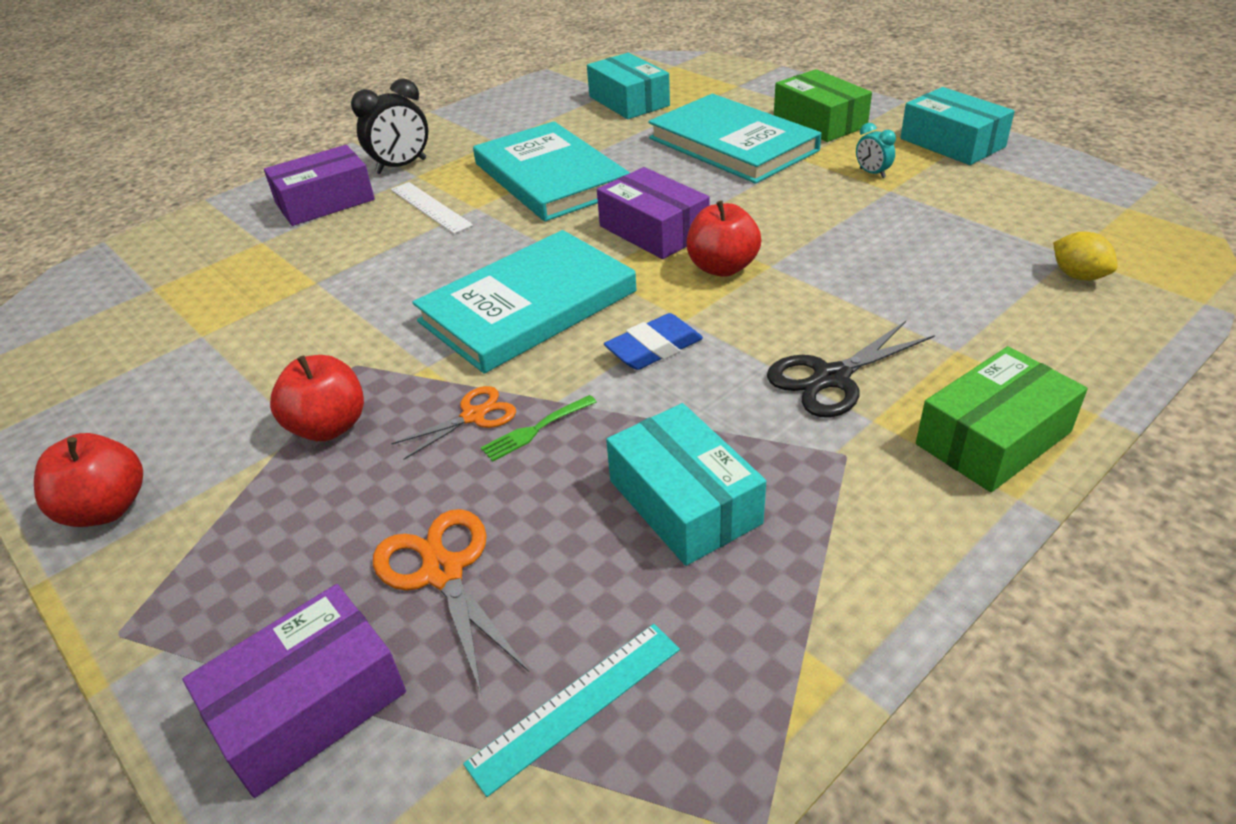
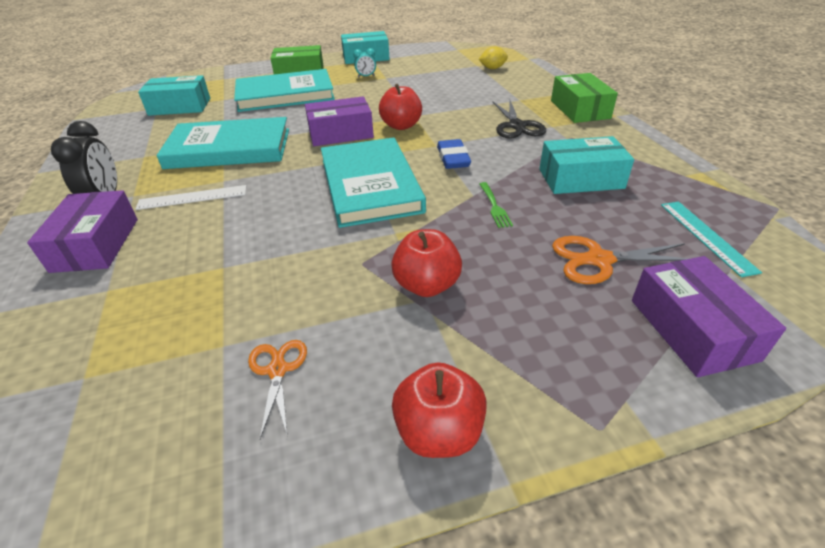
camera: 65 degrees left, 0 degrees up
(473, 416) = (464, 224): orange scissors -> orange scissors (277, 370)

